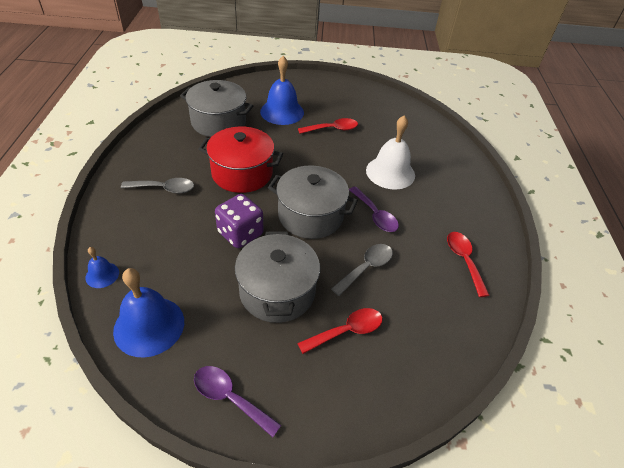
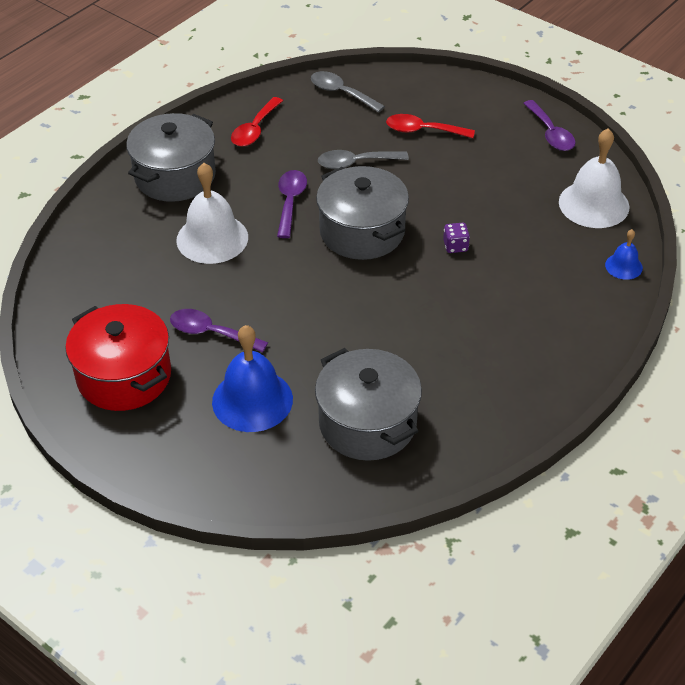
camera: 140 degrees left, 0 degrees up
(149, 326) = (593, 204): blue bell -> white bell
(164, 189) = (512, 339): grey spoon -> grey spoon (341, 93)
(240, 233) = (455, 246): purple dice -> purple dice, size x0.50
(242, 173) = (398, 318): red pot -> red pot (124, 376)
(277, 291) = (459, 181): grey pot -> grey pot (175, 176)
(332, 129) = (211, 333): red spoon -> purple spoon

